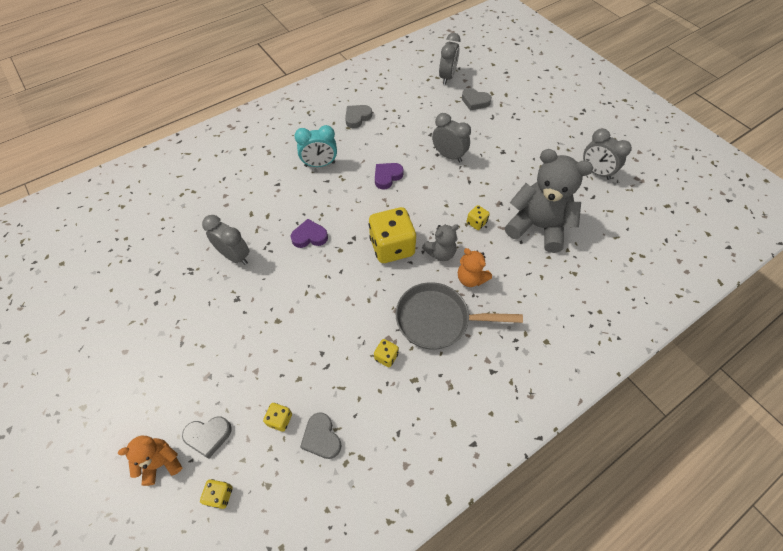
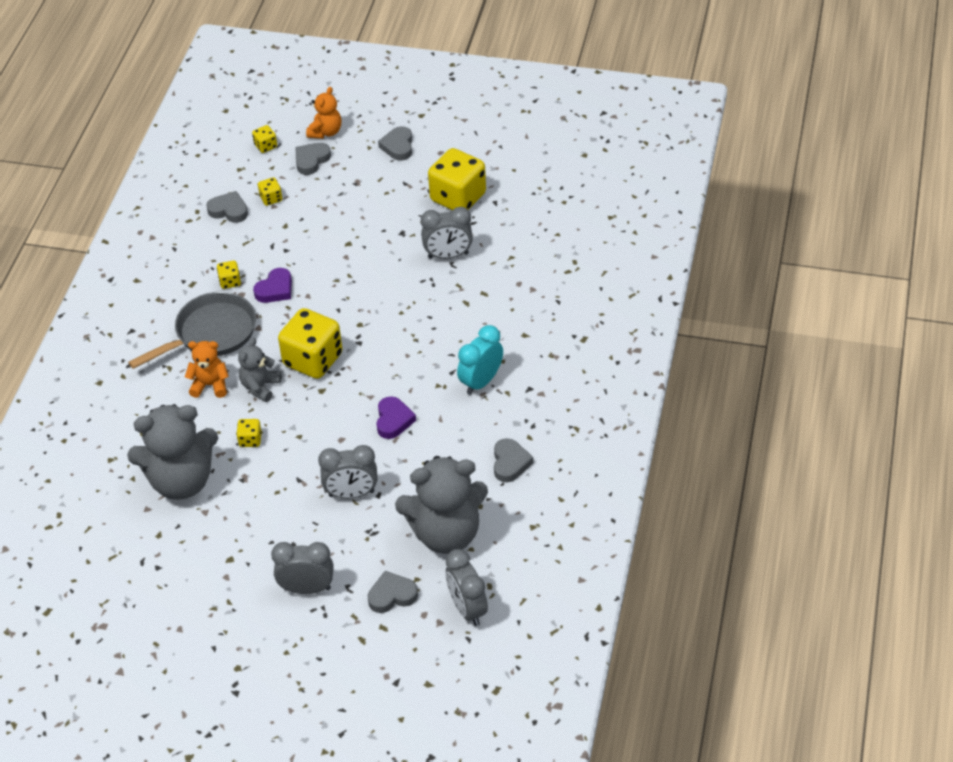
camera: 140 degrees right, 10 degrees down
(139, 387) = (398, 146): none -> grey heart
(170, 297) = (458, 197): none -> yellow dice
(309, 236) = (402, 314): purple heart -> purple heart (275, 289)
(422, 109) = (446, 533): none -> grey teddy bear
(596, 172) = (159, 598): grey clock -> grey clock (307, 588)

